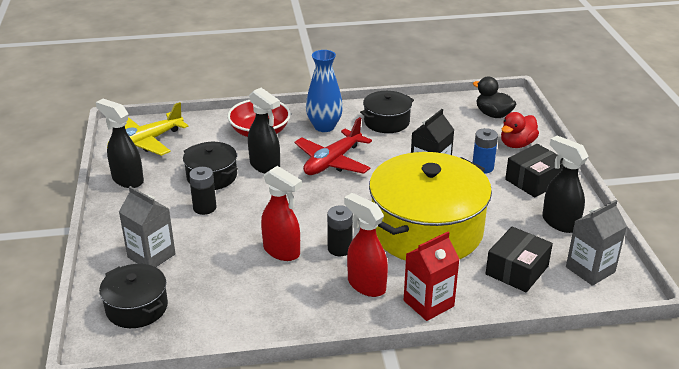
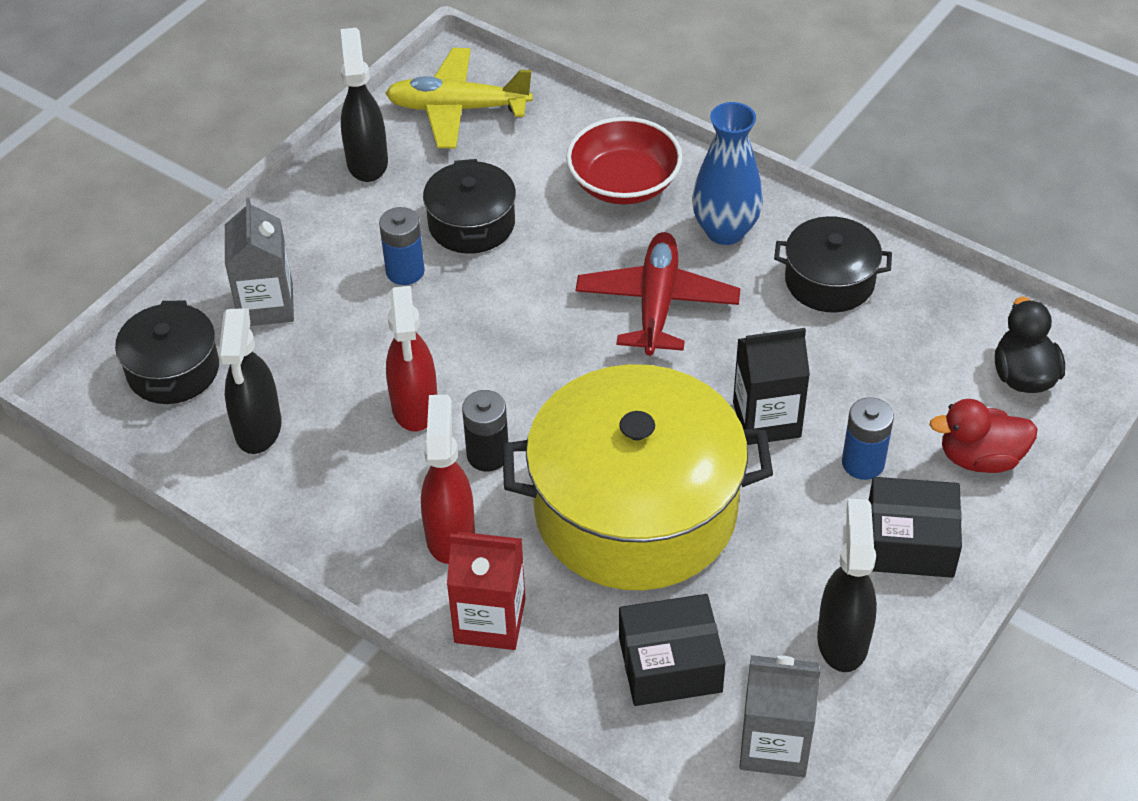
camera: 45 degrees right, 15 degrees up
(204, 208) = (405, 271): black battery -> blue battery
(265, 166) = (558, 251): black spray bottle -> black spray bottle (258, 429)
(332, 162) = (657, 304): red plane -> red plane turned 105 degrees clockwise

